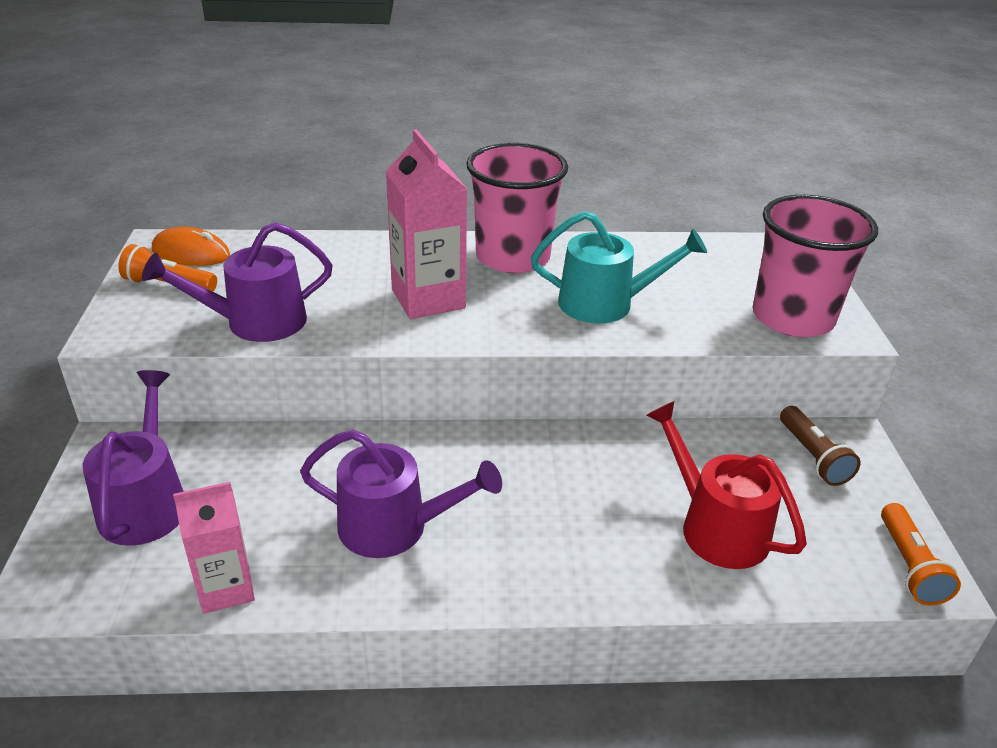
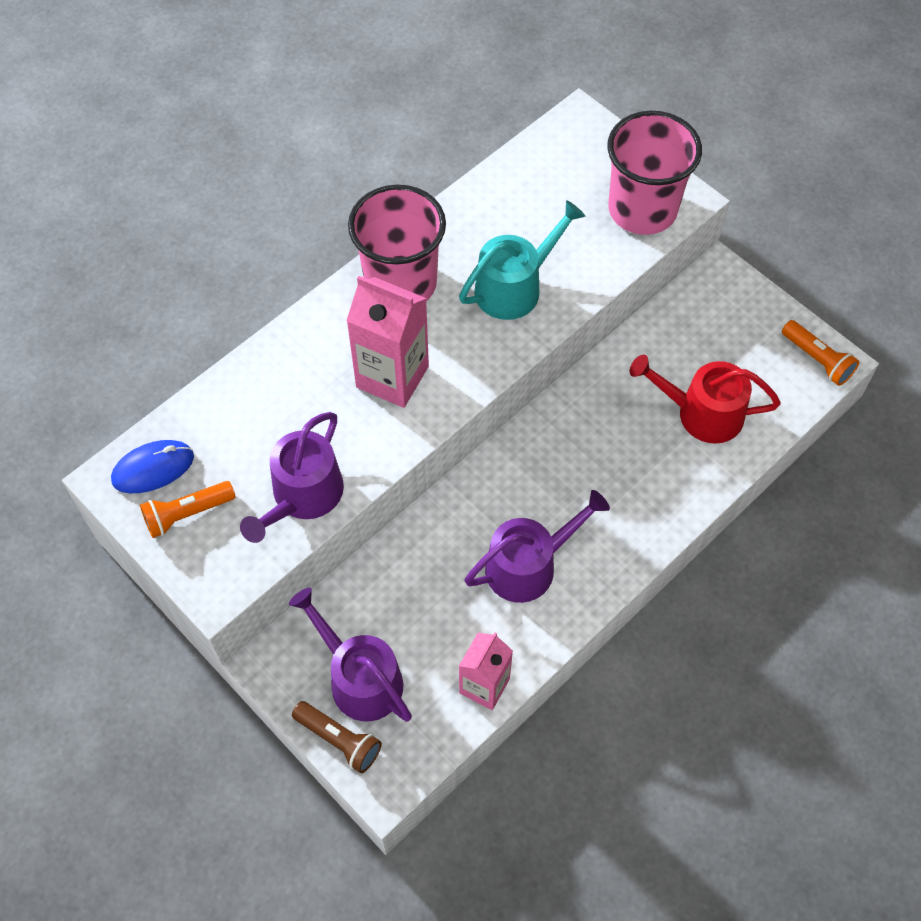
camera: 40 degrees left, 25 degrees up
(191, 253) = (153, 468): orange mouse -> blue mouse
(812, 457) = (710, 309): brown flashlight -> brown flashlight (339, 740)

